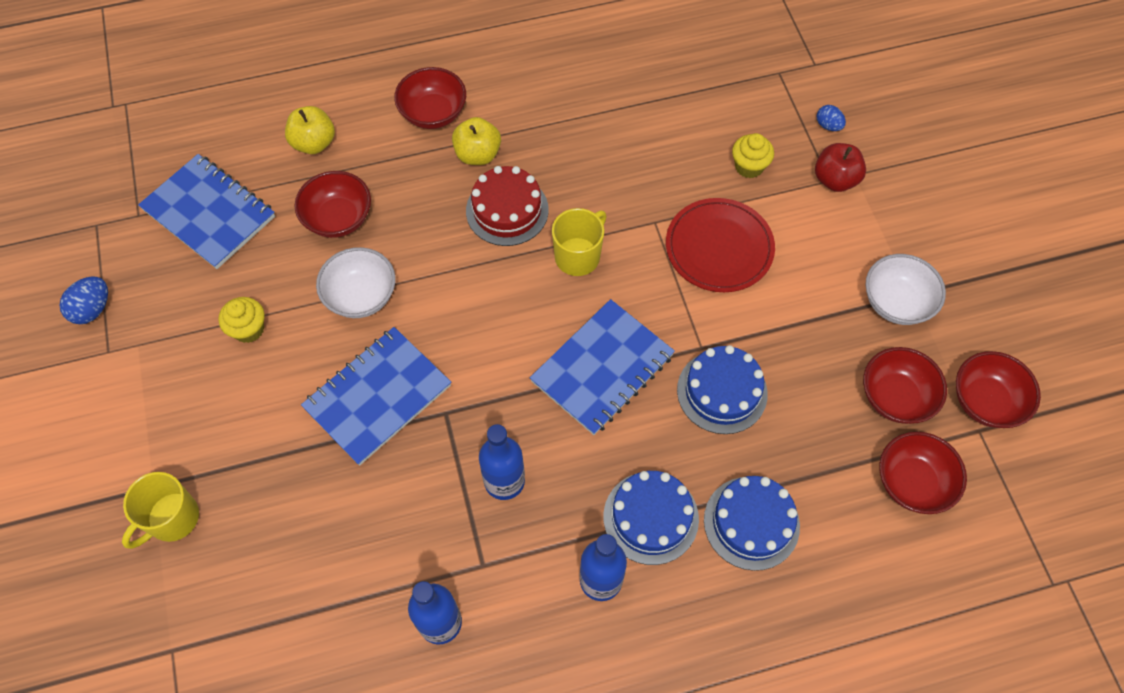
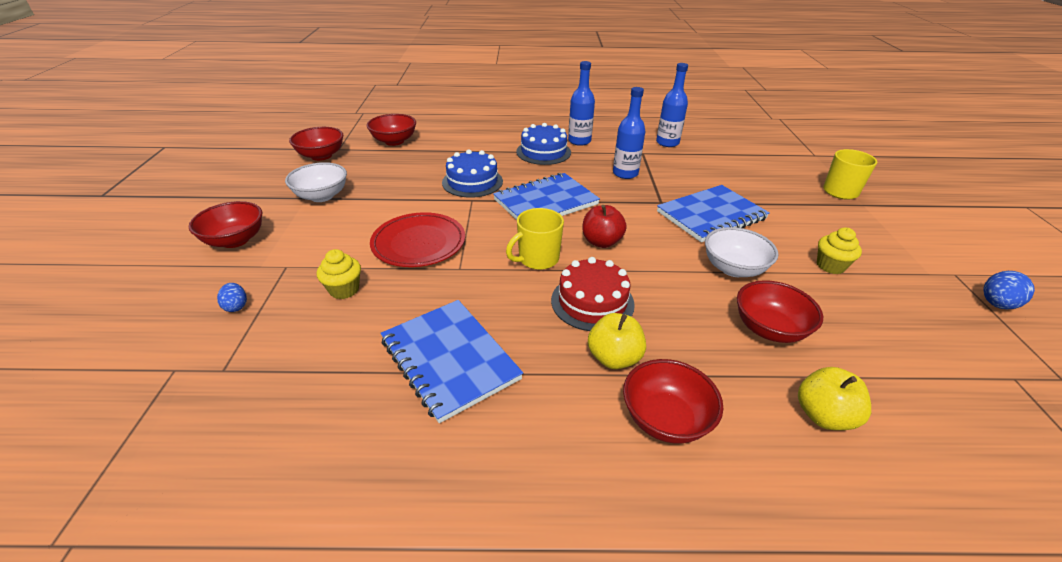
camera: 165 degrees left, 25 degrees down
(209, 213) = (924, 363): blue notebook -> blue notebook (449, 359)
(751, 523) = (490, 143): blue cake -> none
(835, 179) = (281, 266): red apple -> red apple (601, 242)
(895, 397) = (370, 164): red bowl -> red bowl (235, 240)

